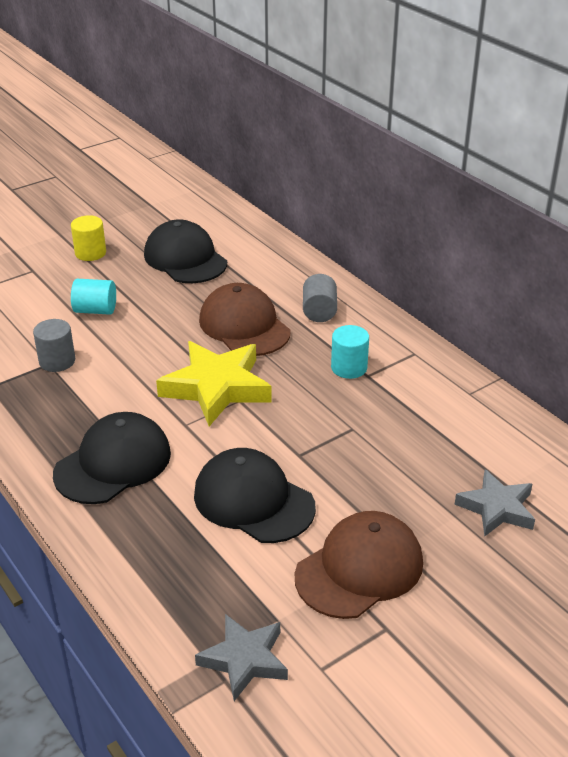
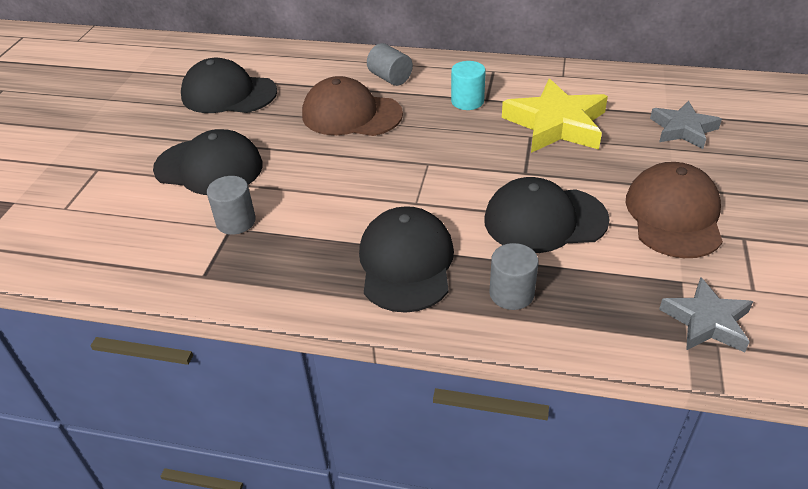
camera: 40 degrees left, 5 degrees up
(90, 253) = (135, 129): yellow cylinder -> none
(95, 310) = (209, 167): turquoise cylinder -> black cap
(145, 534) = (511, 293): none -> grey cylinder
(216, 387) = (398, 165): yellow star -> yellow star (556, 124)

